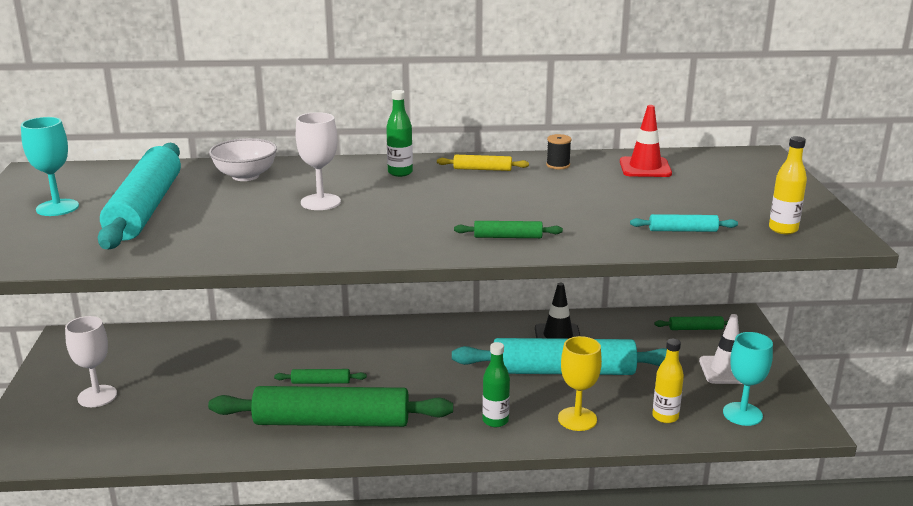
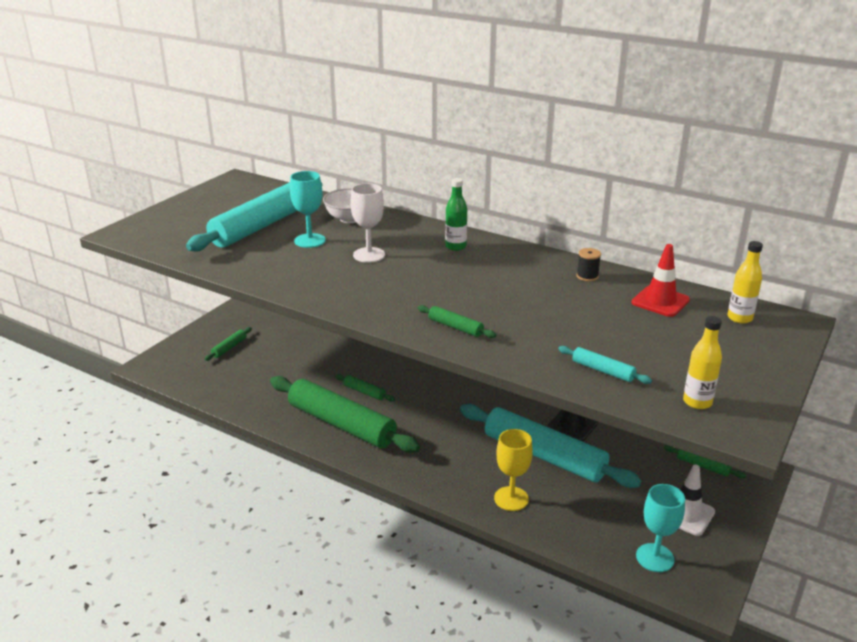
camera: 35 degrees right, 5 degrees up
(57, 208) = (215, 211): turquoise goblet -> turquoise goblet (310, 240)
(97, 396) = (229, 348): white goblet -> green rolling pin
(482, 169) = (521, 262): yellow rolling pin -> none
(495, 421) = (449, 472): green bottle -> none
(665, 417) = (584, 529): yellow bottle -> yellow bottle (739, 318)

